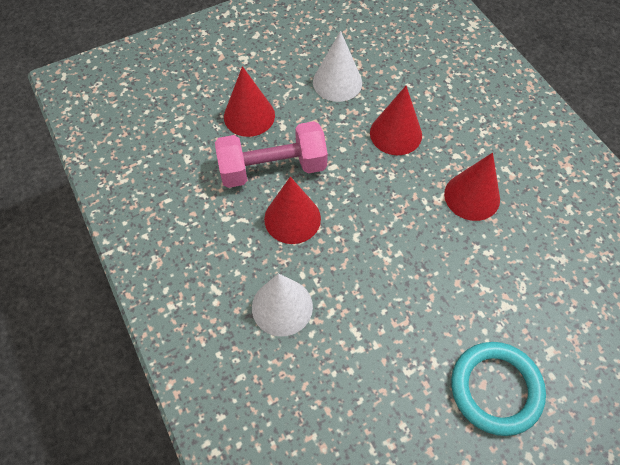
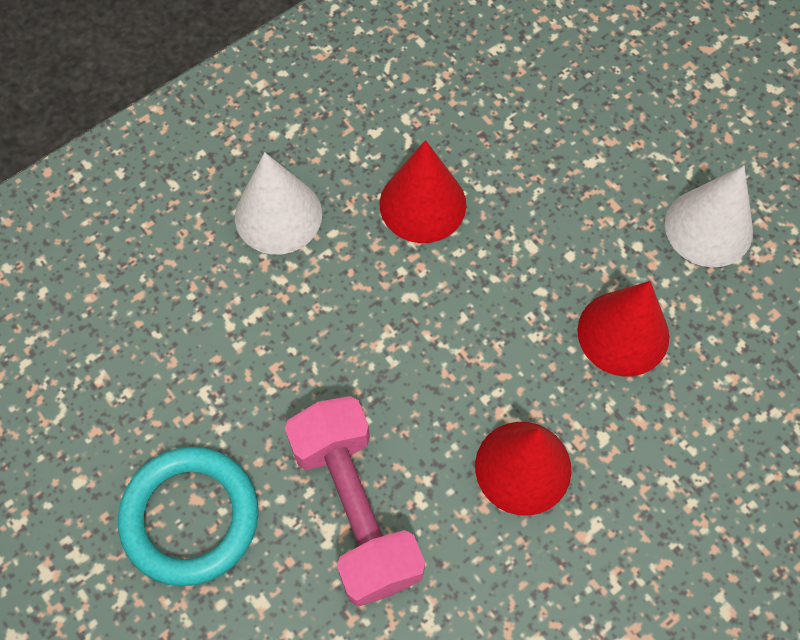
camera: 80 degrees right, 5 degrees up
(249, 116) = (598, 111): red cone -> none
(272, 168) = (506, 162): pink dumbbell -> pink dumbbell (355, 509)

